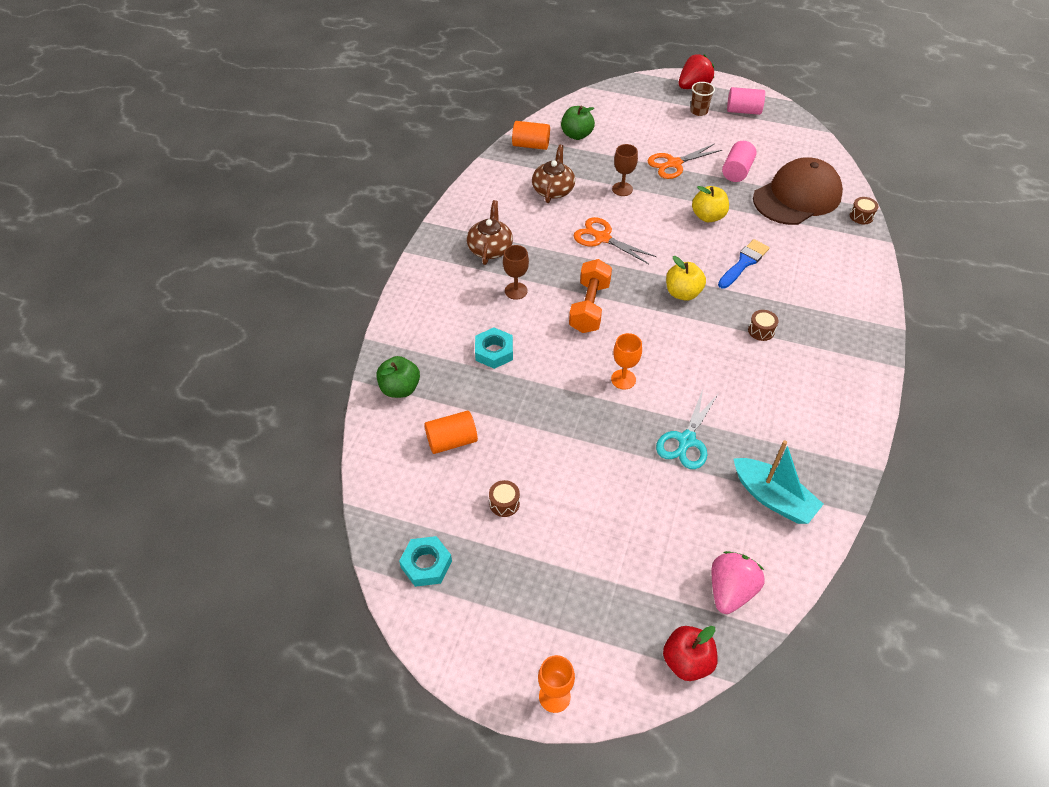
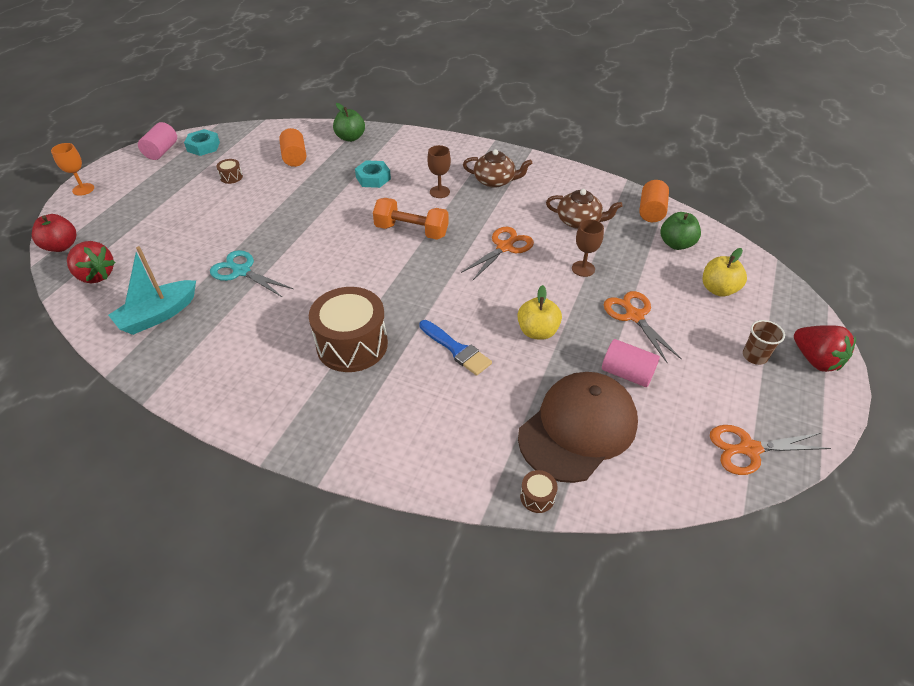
camera: 95 degrees right, 5 degrees down
(623, 379) = (321, 242): orange goblet -> none
(682, 293) = (418, 293): yellow apple -> yellow apple (718, 289)
(730, 590) = (96, 275): pink strawberry -> red strawberry
(743, 111) = (770, 406): pink cylinder -> pink cylinder (161, 151)
(761, 330) = (352, 345): brown drum -> brown drum, size x2.48
(783, 124) = (748, 449): none -> orange scissors
(797, 196) = (578, 428): brown cap -> brown cap turned 105 degrees counterclockwise

